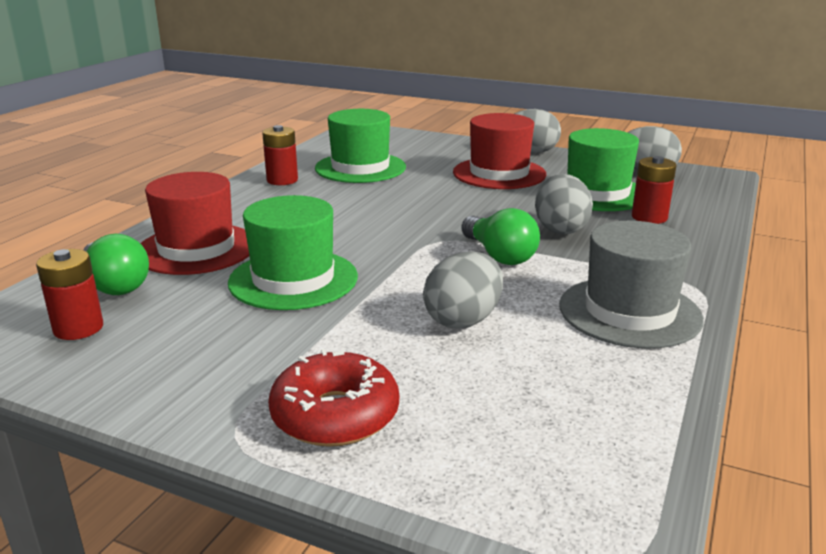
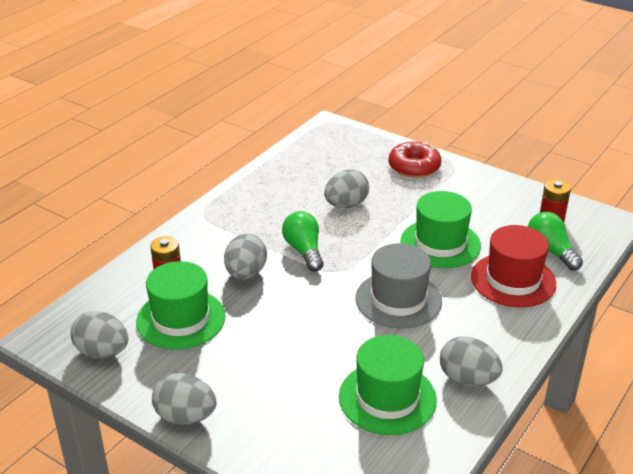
camera: 170 degrees left, 10 degrees up
(282, 180) = (467, 379): red battery -> grey egg
(499, 173) = (248, 367): red hat -> none
(629, 312) = (255, 201): grey hat -> grey hat (398, 300)

